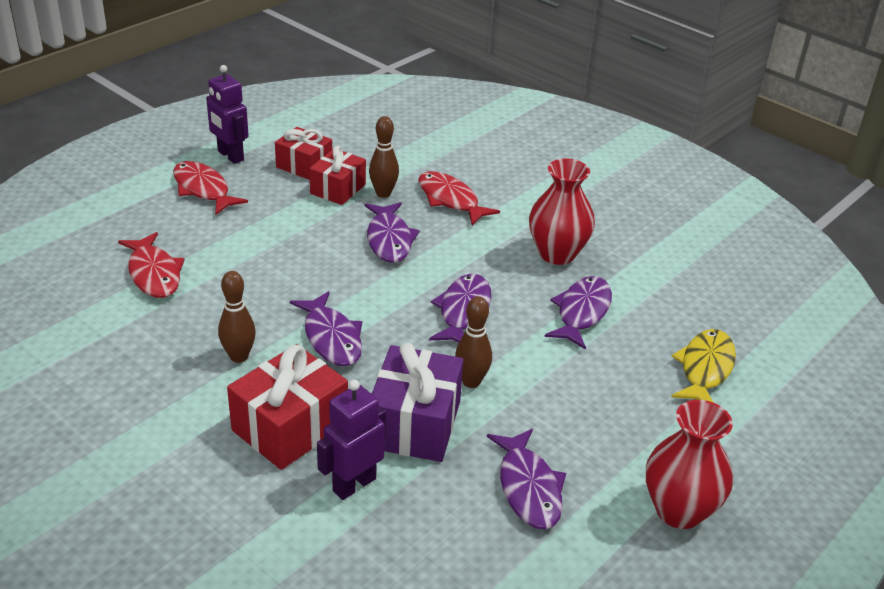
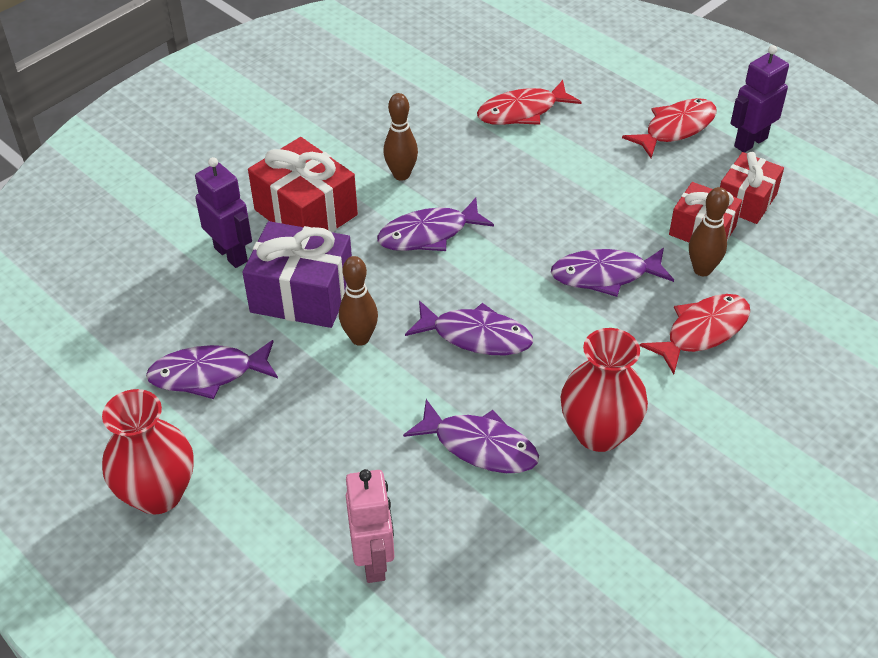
camera: 95 degrees right, 10 degrees up
(705, 369) = (374, 561): yellow fish -> pink robot

